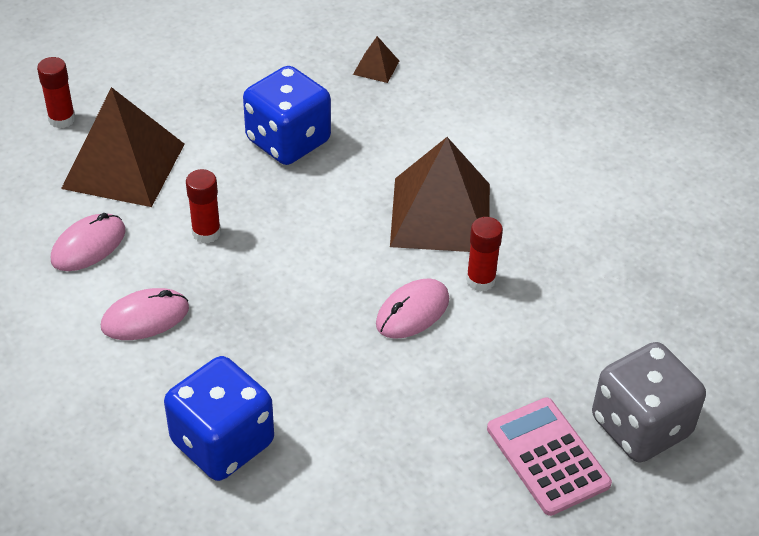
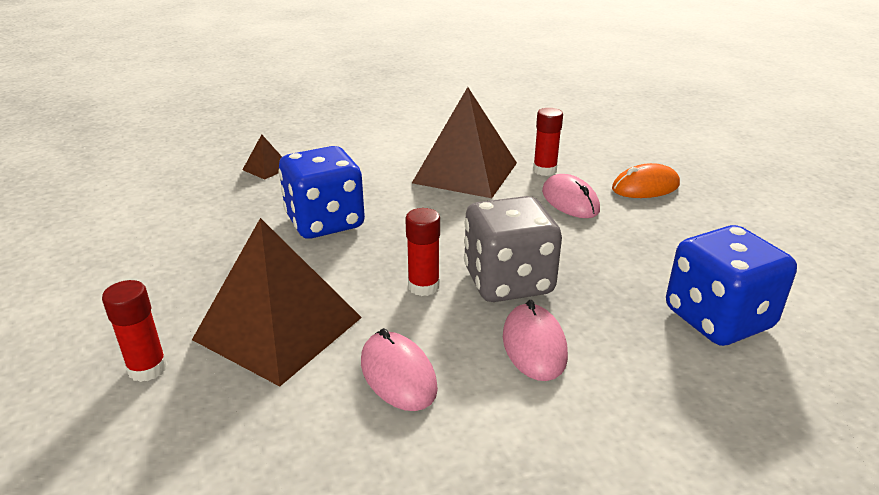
camera: 70 degrees left, 15 degrees down
(480, 377) = (645, 187): none -> orange mouse
(547, 456) = (724, 178): pink calculator -> none
(640, 426) = (695, 146): grey dice -> grey dice (508, 282)

